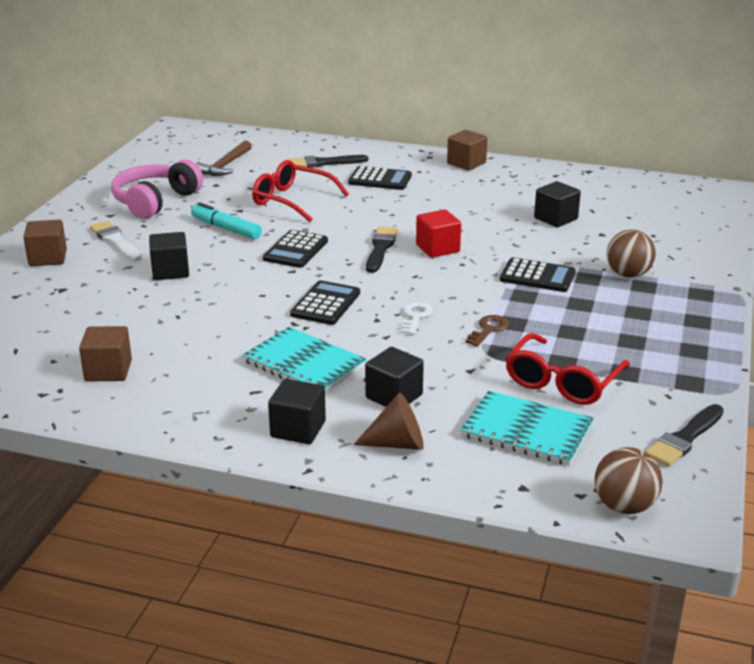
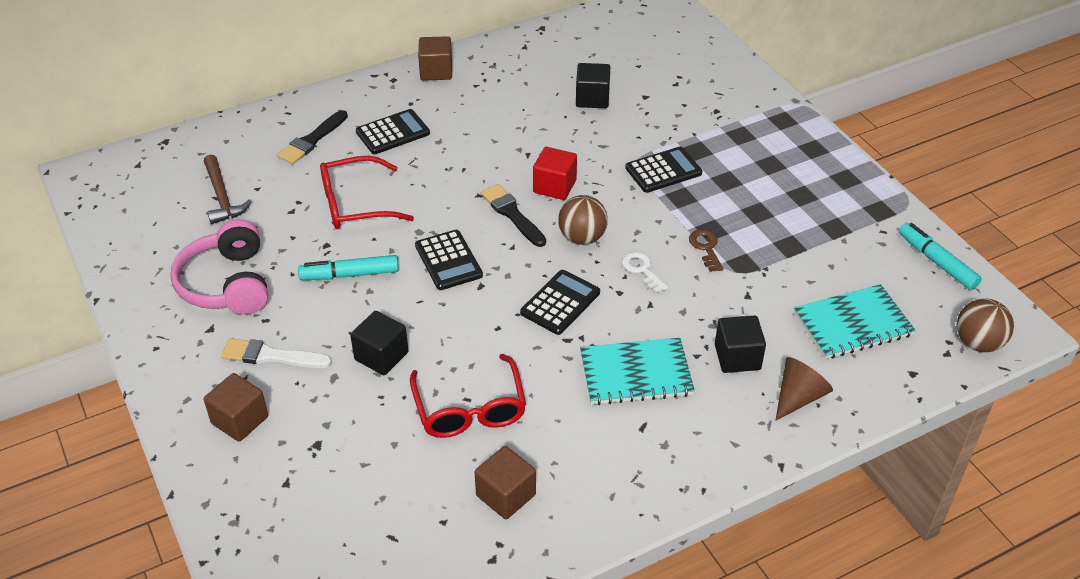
camera: 45 degrees left, 15 degrees up
(298, 429) = (723, 436): black cube -> none
(325, 304) = (560, 303): black calculator -> black calculator turned 60 degrees clockwise
(562, 381) = (813, 264): red glasses -> red glasses (470, 409)
(628, 274) = (717, 129): brown ball -> brown ball (582, 237)
(684, 438) = (937, 262): black brush -> turquoise marker

